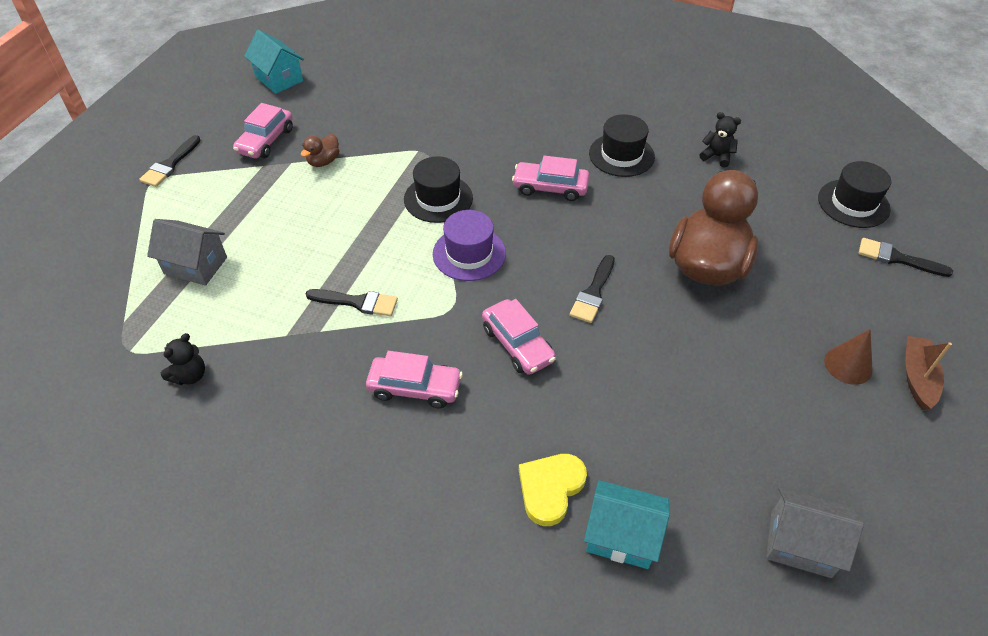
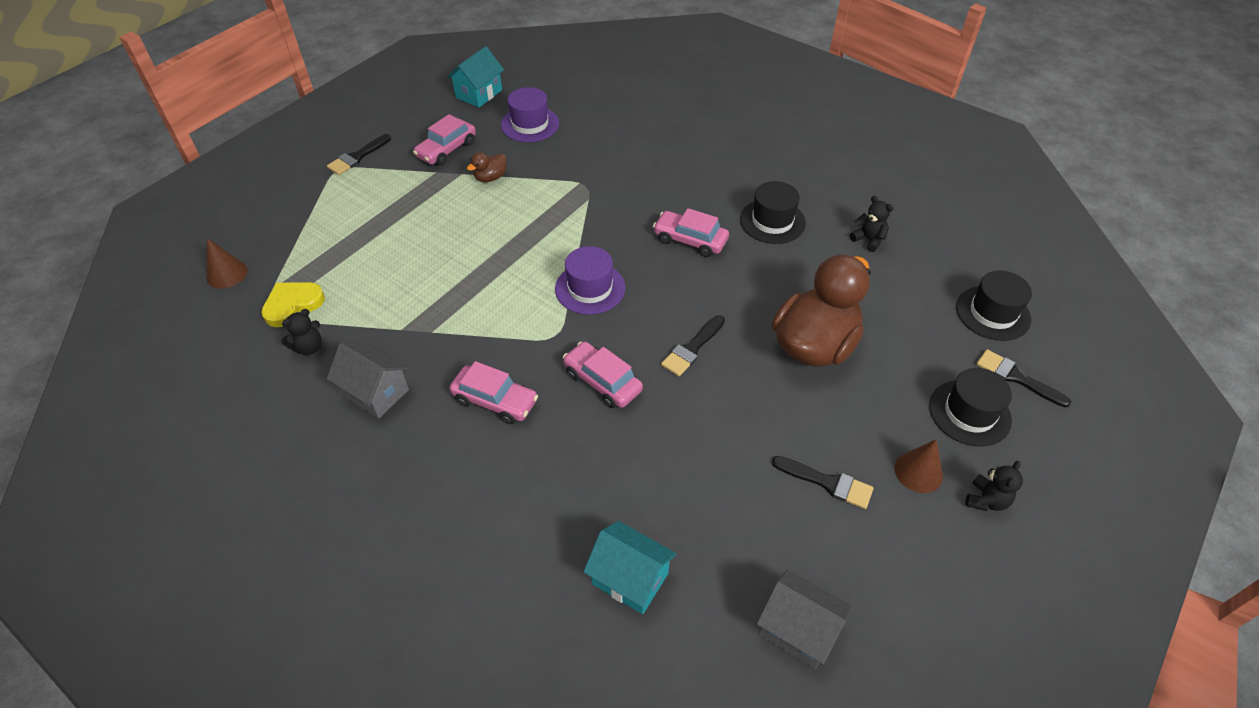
camera: 15 degrees right, 0 degrees up
(65, 315) = (227, 274): none -> brown cone
(195, 265) = (347, 252): grey house -> grey house (376, 392)
(279, 79) = (479, 94): turquoise house -> turquoise house turned 60 degrees clockwise
(344, 101) = (530, 124): none -> purple hat
(357, 302) = (473, 313): black brush -> black brush (827, 483)
(438, 198) = (581, 231): black hat -> black hat (969, 413)
(517, 344) = (602, 381): pink car -> pink car turned 150 degrees clockwise
(550, 488) = (581, 519): yellow heart -> yellow heart (292, 305)
(917, 377) = (986, 500): brown boat -> black teddy bear

